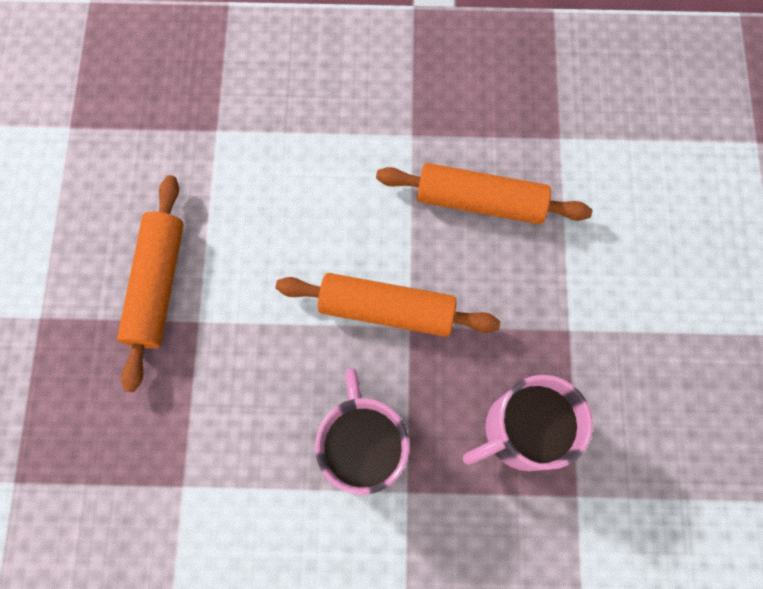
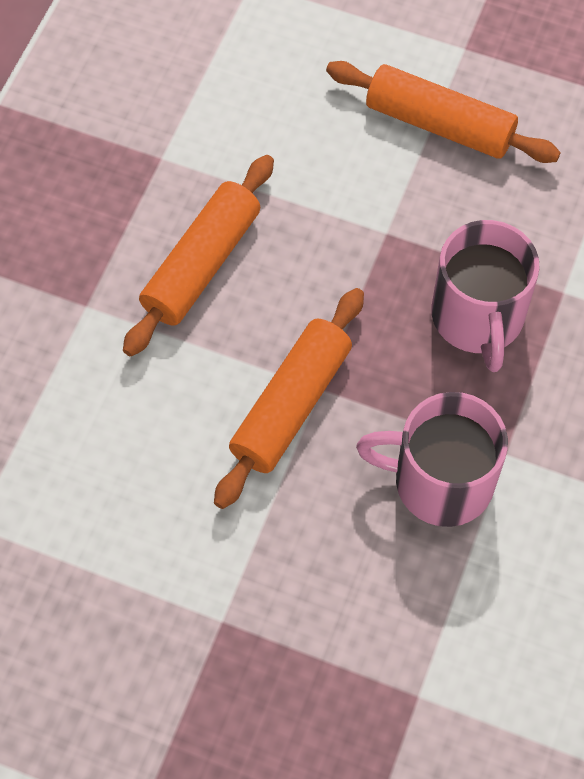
camera: 70 degrees left, 10 degrees down
(158, 285) = (155, 656): orange rolling pin -> orange rolling pin (439, 124)

